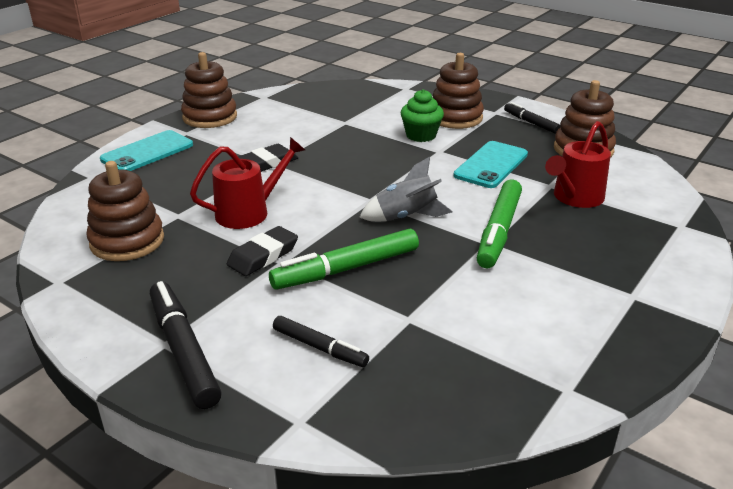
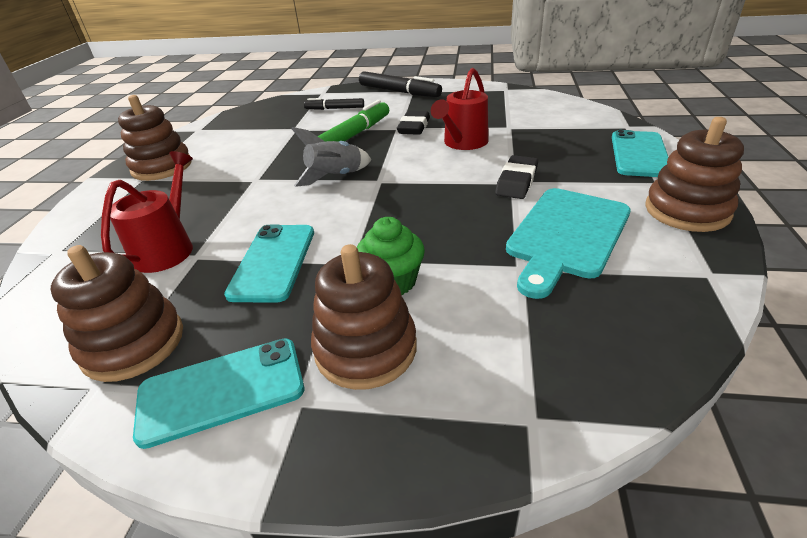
camera: 155 degrees right, 5 degrees up
(127, 241) = (509, 109): brown stacking toy -> brown stacking toy (162, 167)
(297, 126) = (566, 235): none -> turquoise cutting board
(499, 231) = (248, 190): green marker -> none
(531, 123) = (221, 390): black marker -> turquoise phone

